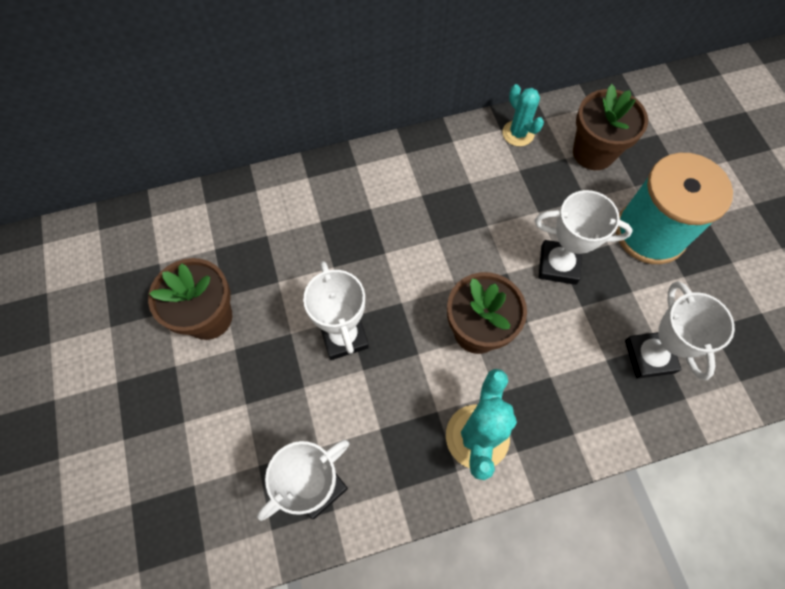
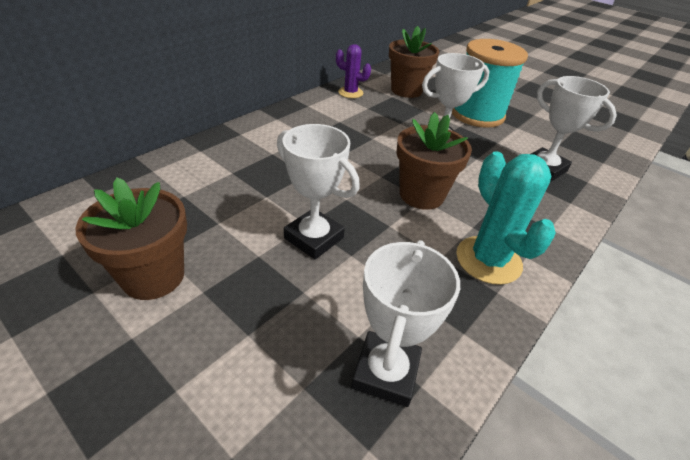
camera: 35 degrees left, 25 degrees down
(518, 133) = (350, 93): turquoise cactus -> purple cactus

